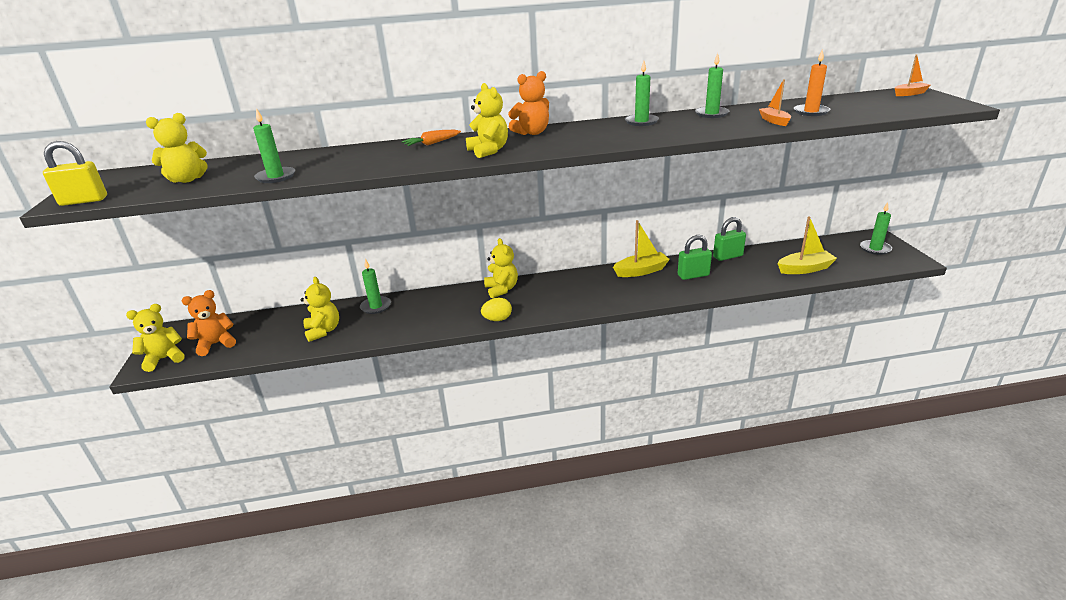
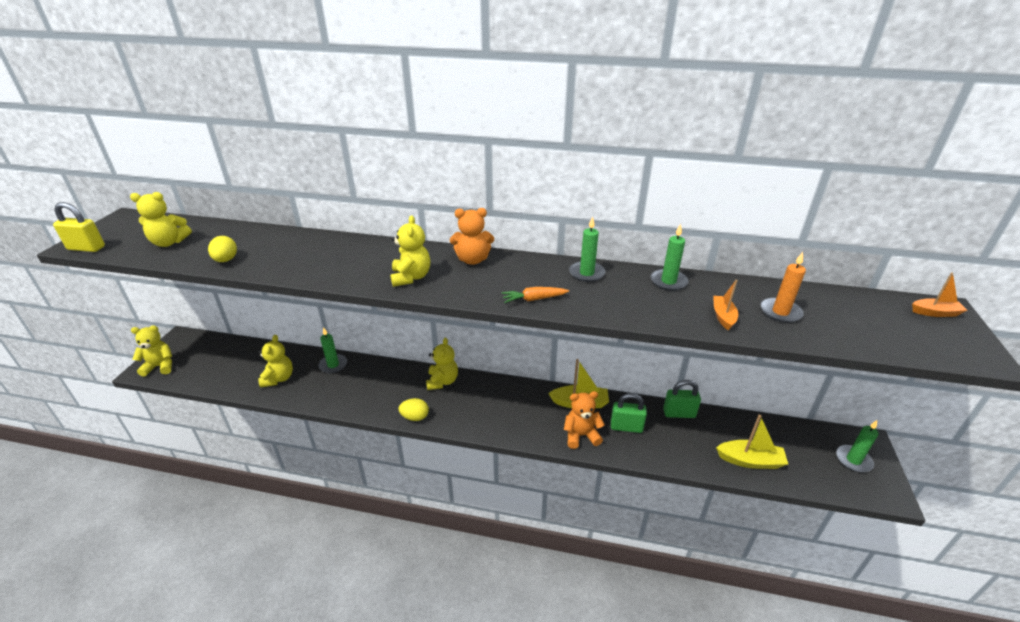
camera: 20 degrees right, 5 degrees up
(216, 344) = (201, 364): orange teddy bear -> orange teddy bear (581, 435)
(276, 177) = (226, 260): green candle -> yellow egg
(432, 143) = (378, 249): orange carrot -> orange carrot (533, 299)

